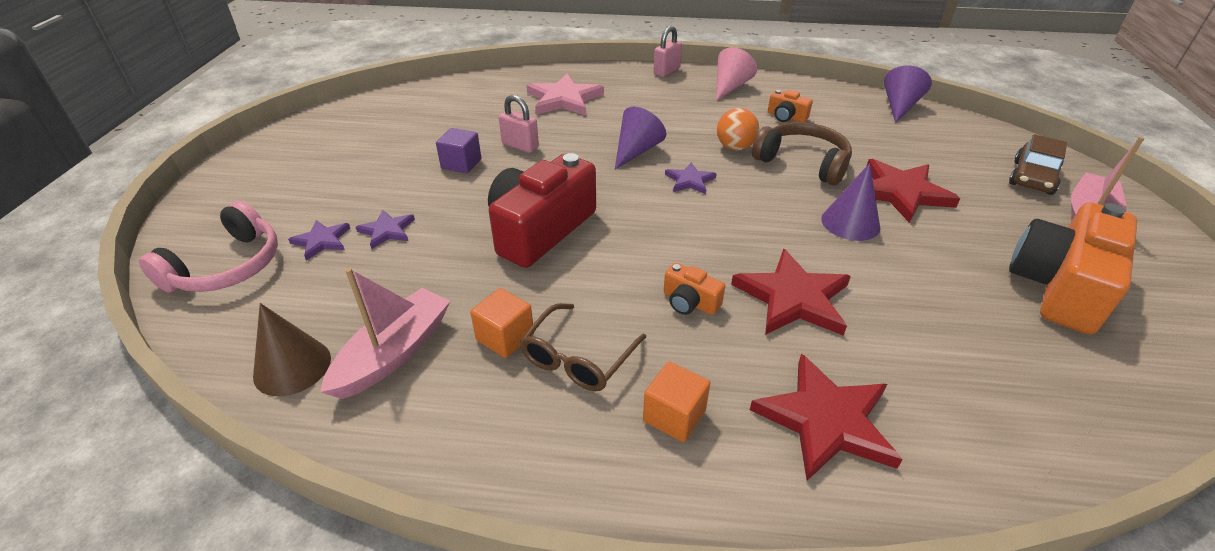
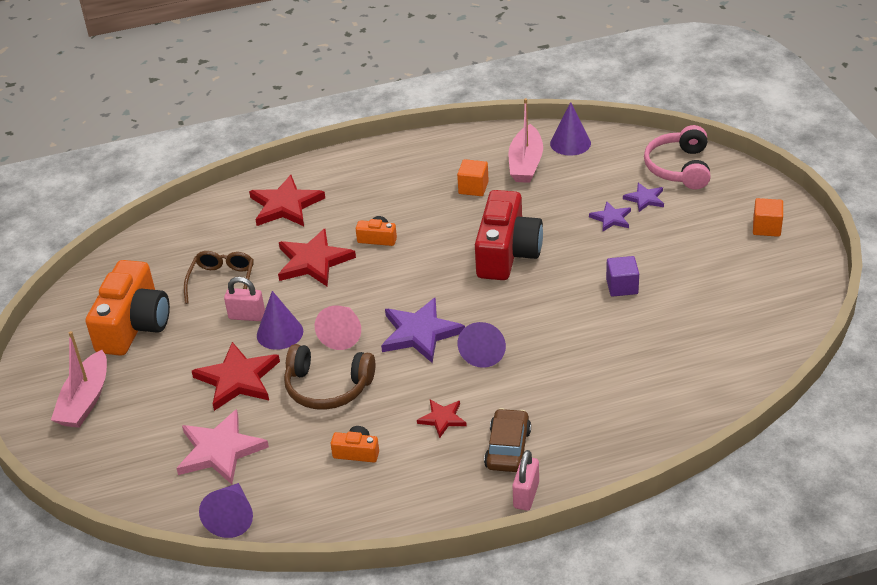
camera: 160 degrees right, 0 degrees up
(292, 367) = (570, 143): brown cone -> purple cone
(520, 146) = (592, 322): pink padlock -> pink padlock (247, 316)
(564, 99) = (605, 399): pink star -> pink star (220, 450)
(578, 358) = (426, 191): brown glasses -> brown glasses (222, 281)
(674, 416) = (362, 184): orange cube -> orange cube (766, 228)
(690, 181) = (420, 333): purple star -> purple star, size x1.84
(703, 118) = (442, 419): none -> red star
(730, 87) = (436, 488): pink cone -> pink cone (342, 334)
(735, 147) = (396, 386): orange ball -> none
(1032, 178) = (115, 438): brown car -> brown car (508, 448)

